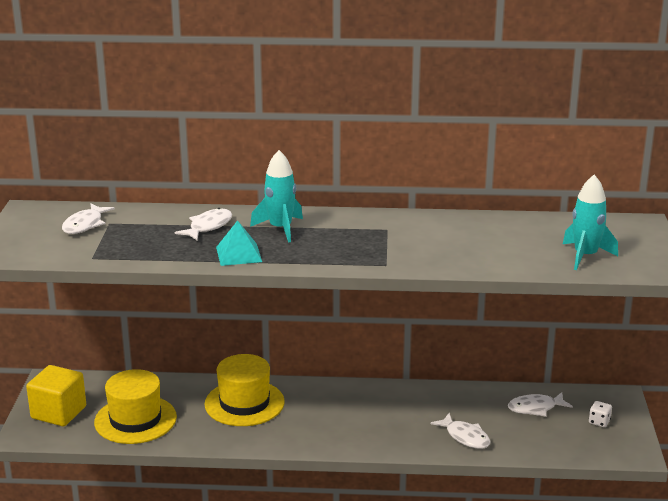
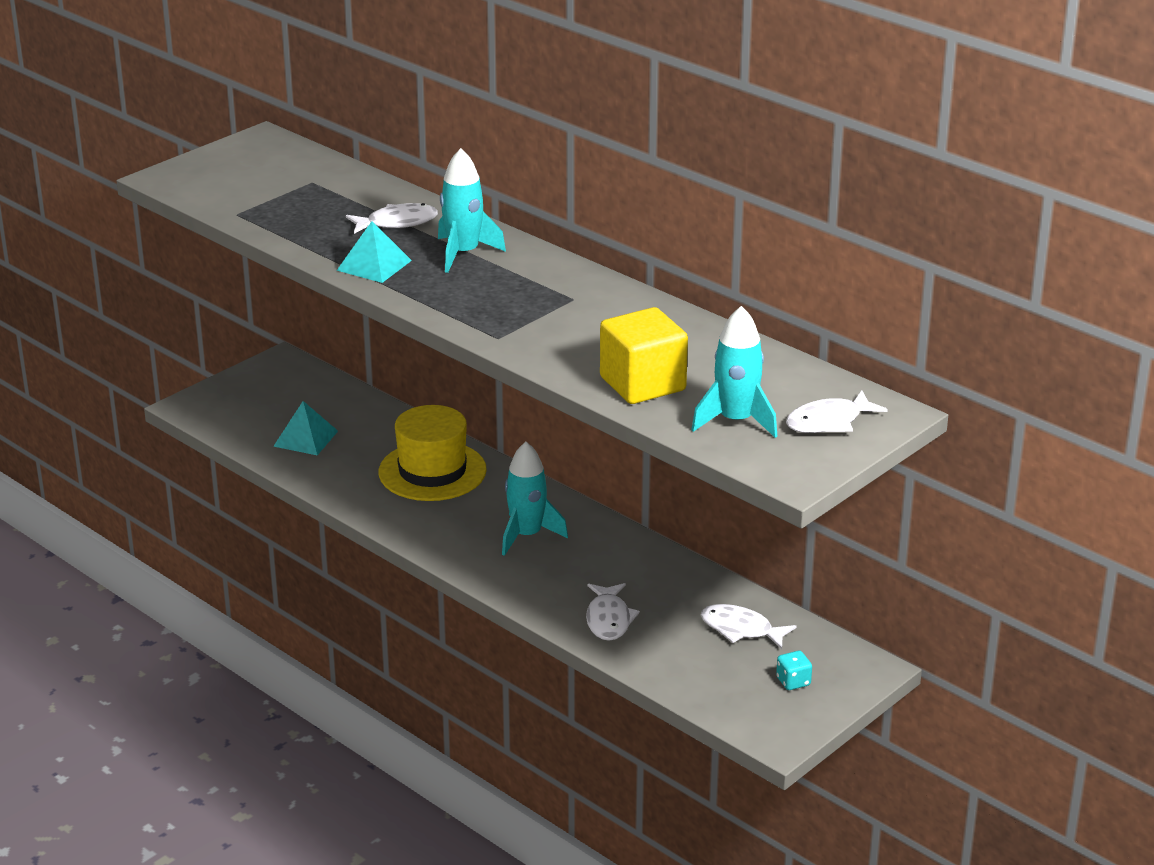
camera: 40 degrees right, 5 degrees up
(58, 412) = (247, 398): yellow cube -> yellow cube (642, 384)
(85, 225) = (286, 175): white fish -> white fish (828, 422)
(135, 420) = (305, 438): yellow hat -> turquoise pyramid
(353, 413) = (527, 535): none -> turquoise rocket
(599, 422) = (793, 681): white dice -> turquoise dice

